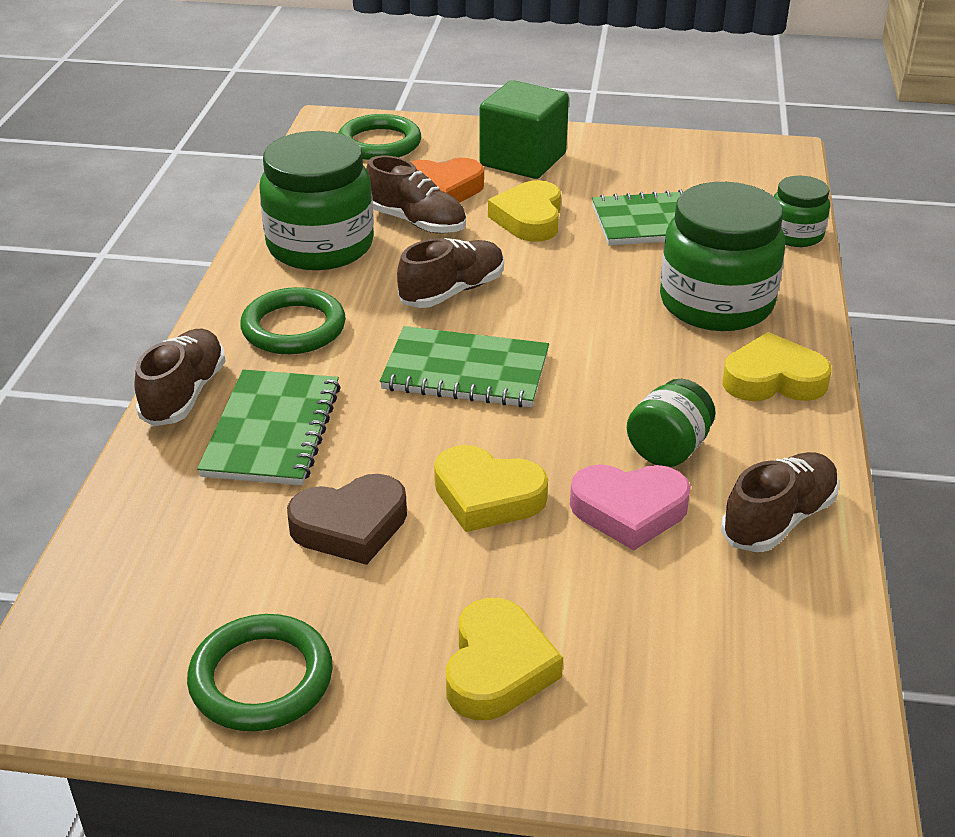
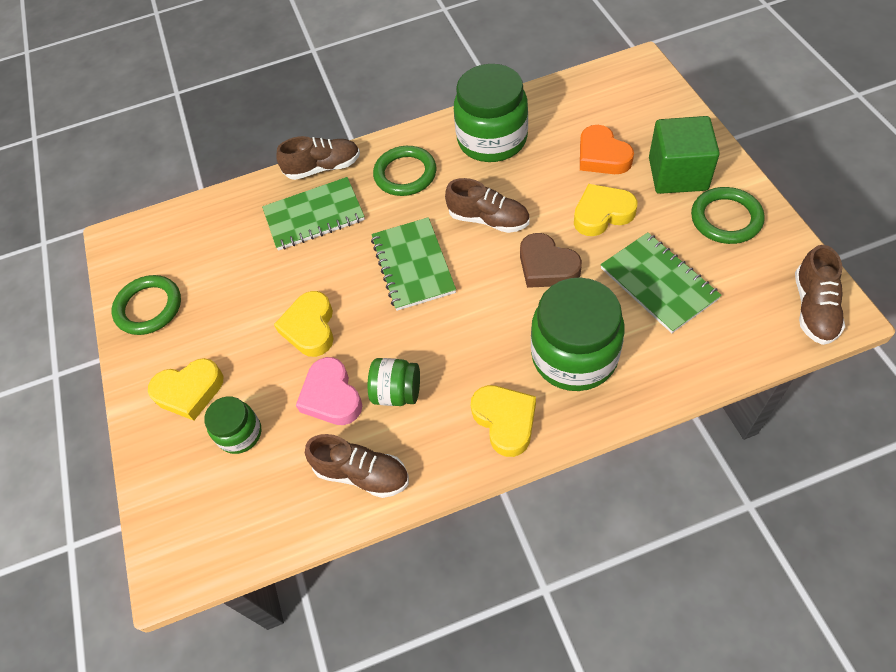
camera: 70 degrees right, 20 degrees up
(350, 526) = (259, 285): brown heart -> brown heart (547, 266)
(379, 143) = (633, 98): green ring -> green ring (726, 219)
(416, 222) = (552, 165): brown shoe -> brown shoe (814, 308)
(795, 235) = (708, 368): green jar -> green jar (240, 433)

